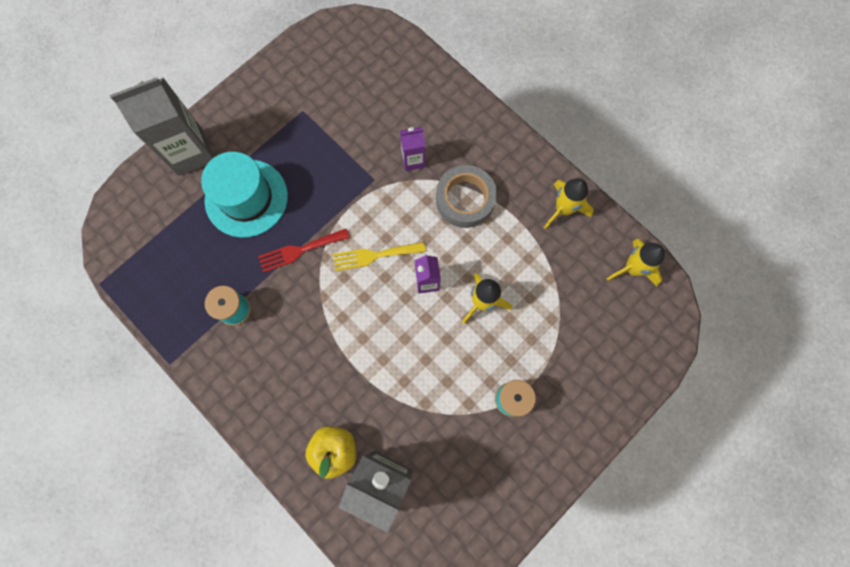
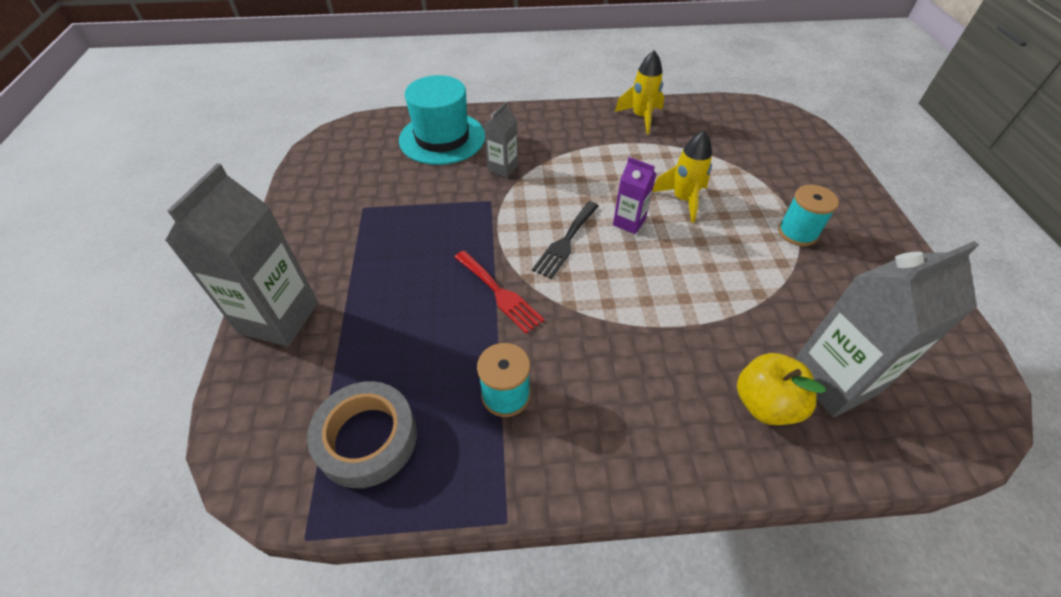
camera: 50 degrees left, 25 degrees down
(246, 198) = (391, 302): turquoise hat -> turquoise hat (442, 138)
(300, 250) = (499, 293): red fork -> red fork turned 60 degrees counterclockwise
(374, 255) = (565, 242): yellow fork -> black fork
(413, 160) = (503, 168): purple carton -> grey carton
(465, 199) = (575, 160): grey tape -> grey tape (367, 438)
(632, 268) = (726, 112): yellow rocket -> none

